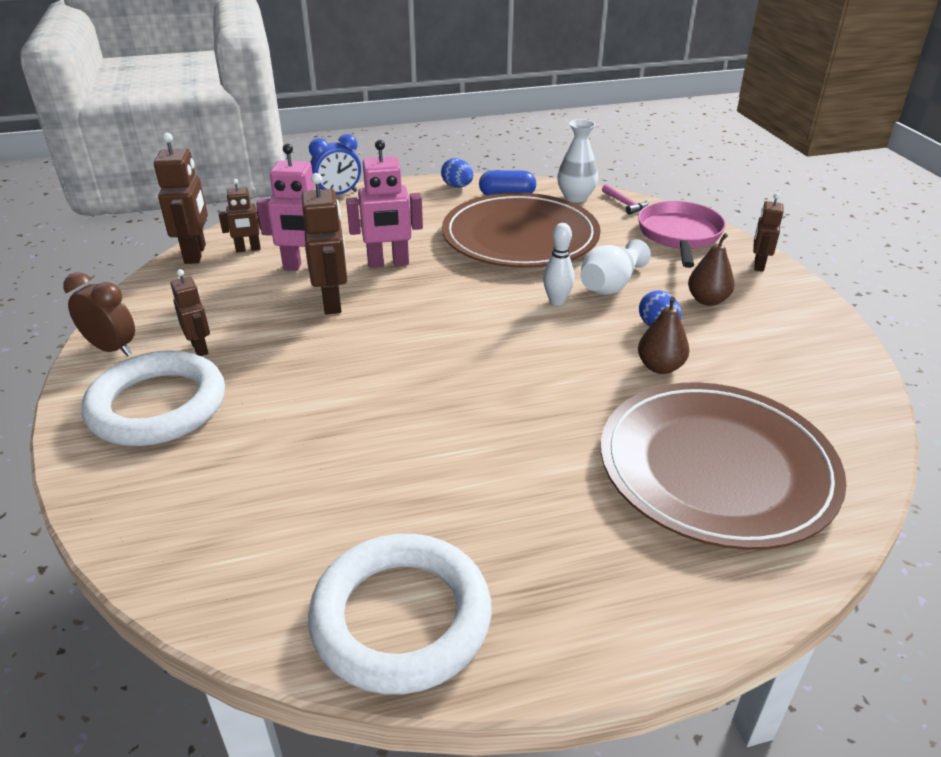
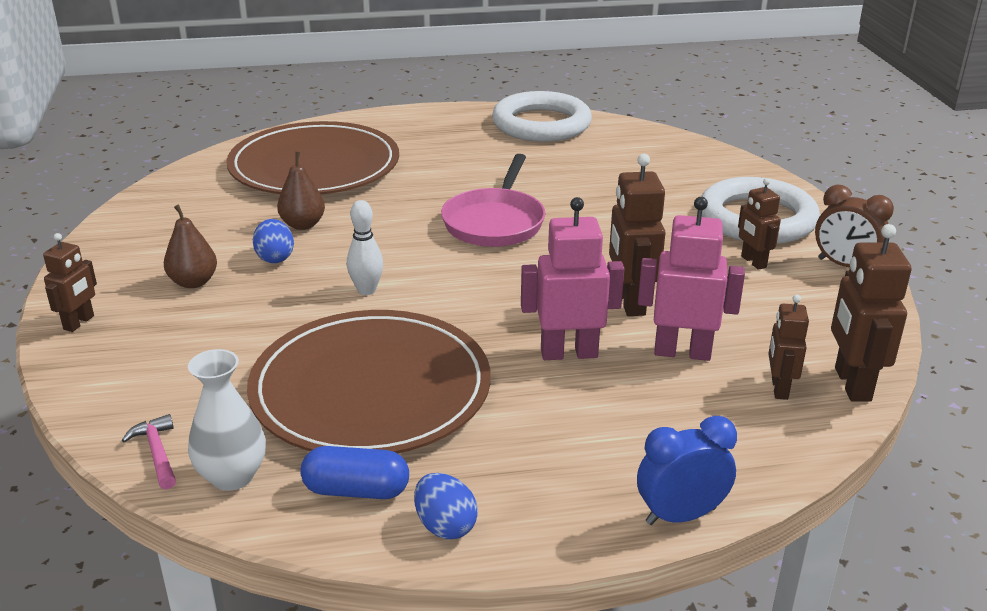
camera: 175 degrees left, 5 degrees down
(248, 249) = (779, 388): brown robot -> brown robot turned 75 degrees counterclockwise
(611, 285) = (290, 306): white vase -> none
(679, 235) = (132, 377): pink pan -> pink pan (495, 222)

